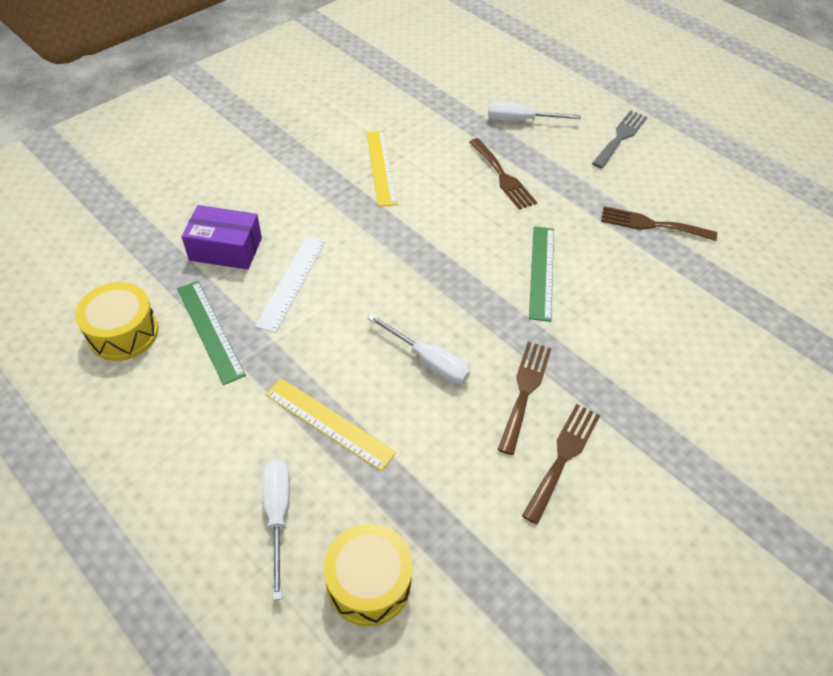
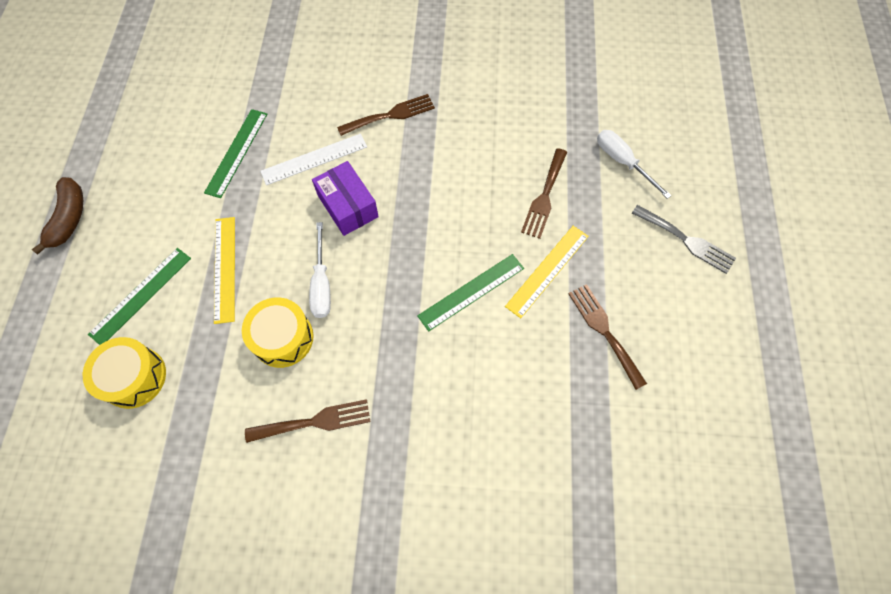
camera: 50 degrees right, 15 degrees up
(99, 525) = (69, 218): none -> brown banana
(123, 333) = (196, 115): yellow drum -> yellow drum (283, 338)
(225, 249) = (306, 104): purple box -> purple box (348, 206)
(278, 515) = (141, 295): white screwdriver -> green ruler
(381, 167) = (469, 120): yellow ruler -> yellow ruler (547, 270)
(525, 391) = (349, 359): brown fork -> brown fork (391, 115)
(620, 137) = (686, 240): grey fork -> grey fork turned 45 degrees clockwise

